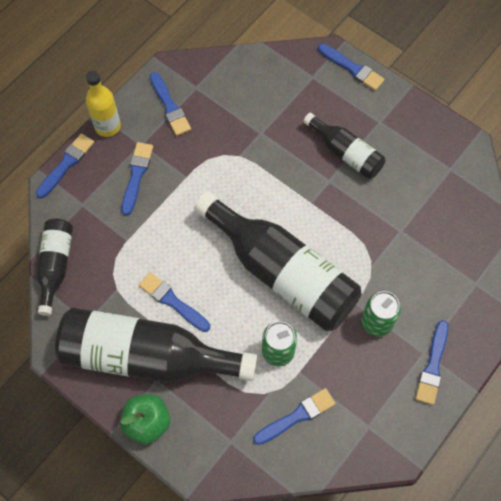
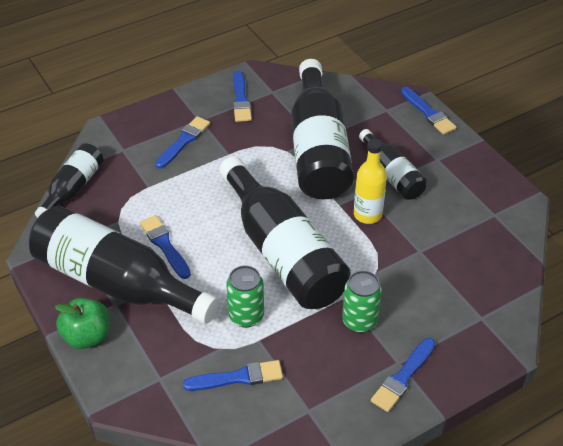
camera: 20 degrees right, 20 degrees down
(66, 164) = (125, 117): blue brush -> none
(107, 126) = (177, 100): yellow bottle -> yellow bottle (367, 214)
(267, 144) = (318, 149): none -> black bottle

